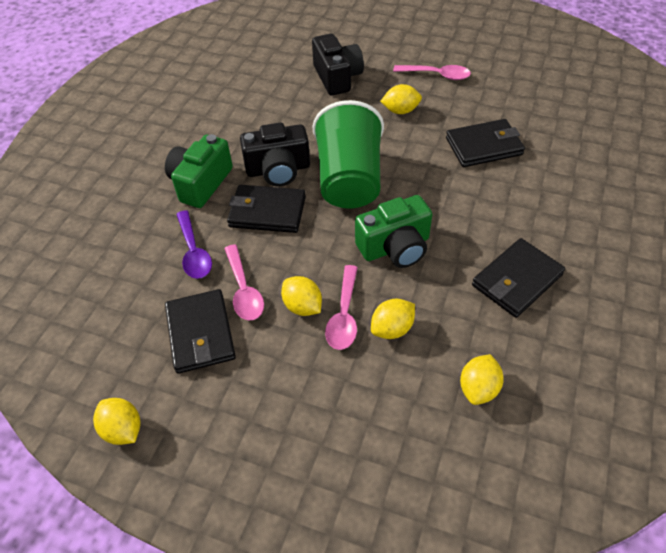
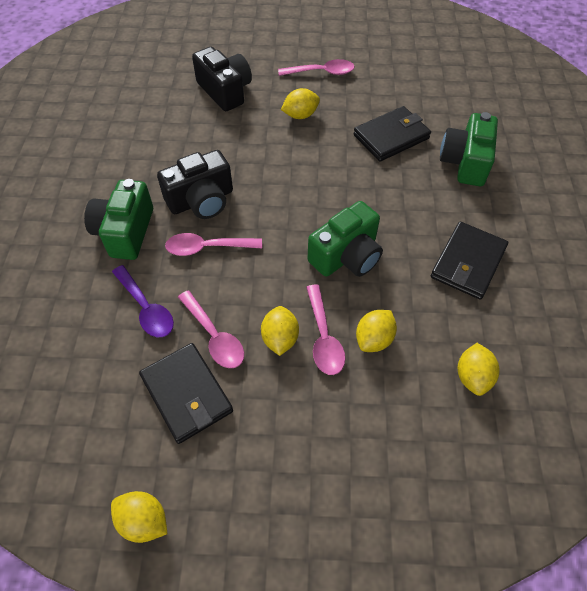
camera: 20 degrees left, 5 degrees up
(267, 212) = (207, 248): black wallet -> pink spoon
(302, 306) = (280, 338): yellow lemon -> yellow lemon turned 60 degrees clockwise
(349, 180) = (277, 197): green cup -> none
(552, 184) = (465, 162): none -> green camera

